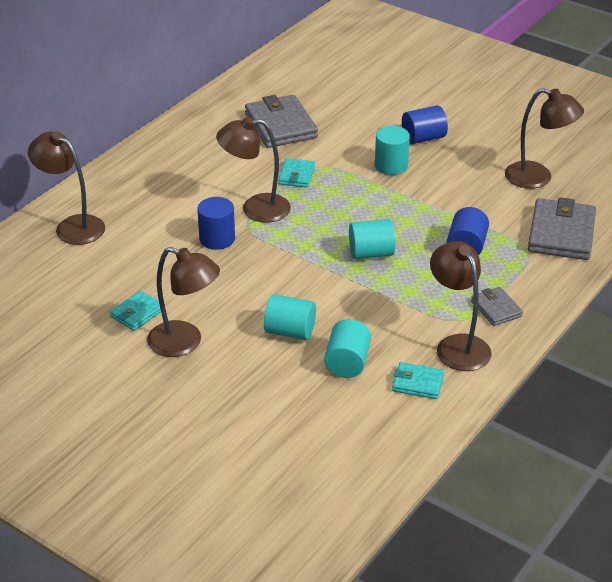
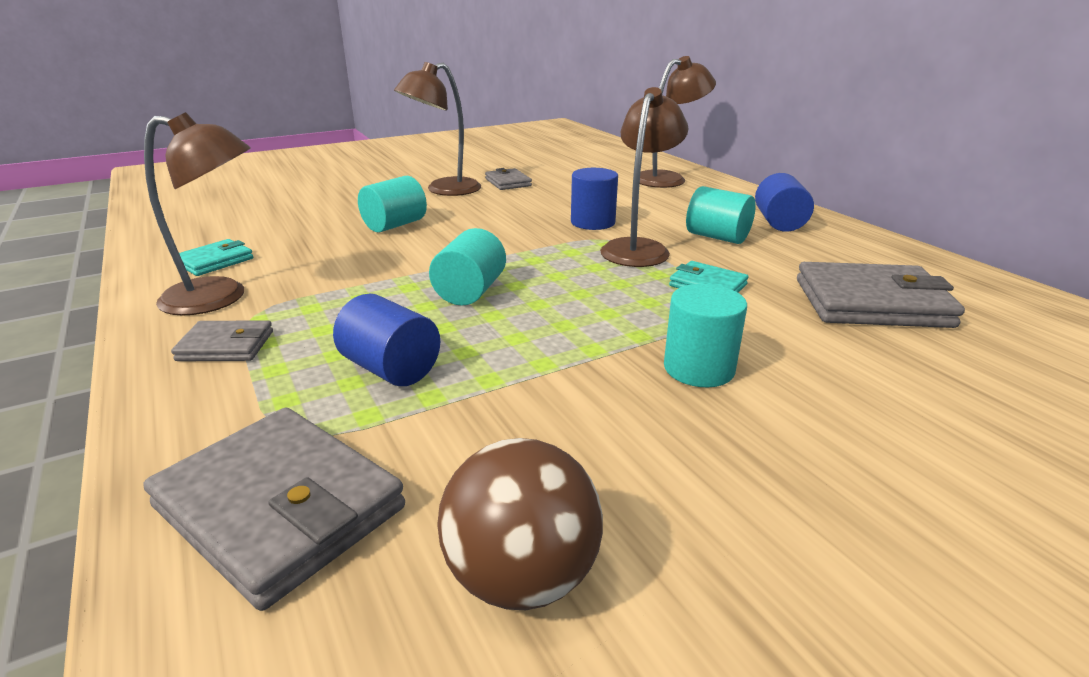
camera: 115 degrees right, 10 degrees down
(137, 313) = (508, 182): turquoise wallet -> grey wallet
(347, 363) = (307, 238): turquoise cylinder -> turquoise cylinder (717, 237)
(423, 138) = (799, 440): blue cylinder -> blue cylinder (779, 223)
(538, 178) = (521, 577): brown lamp -> brown ball

